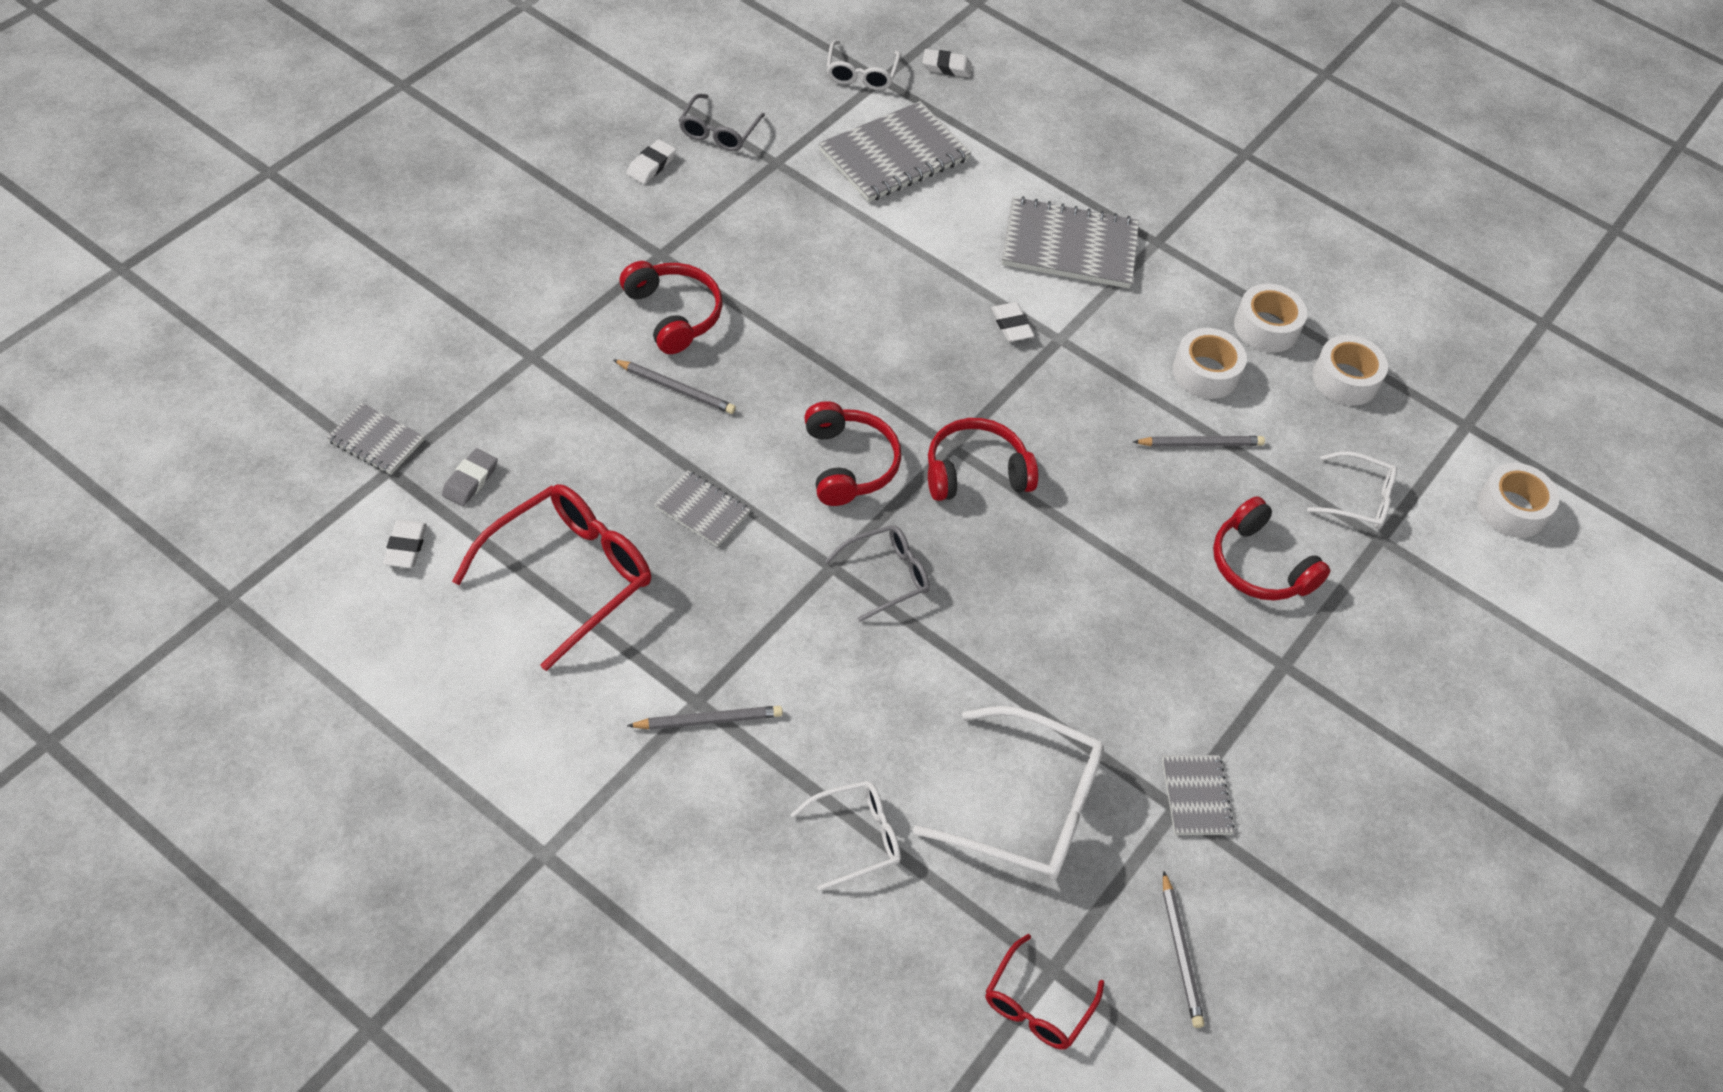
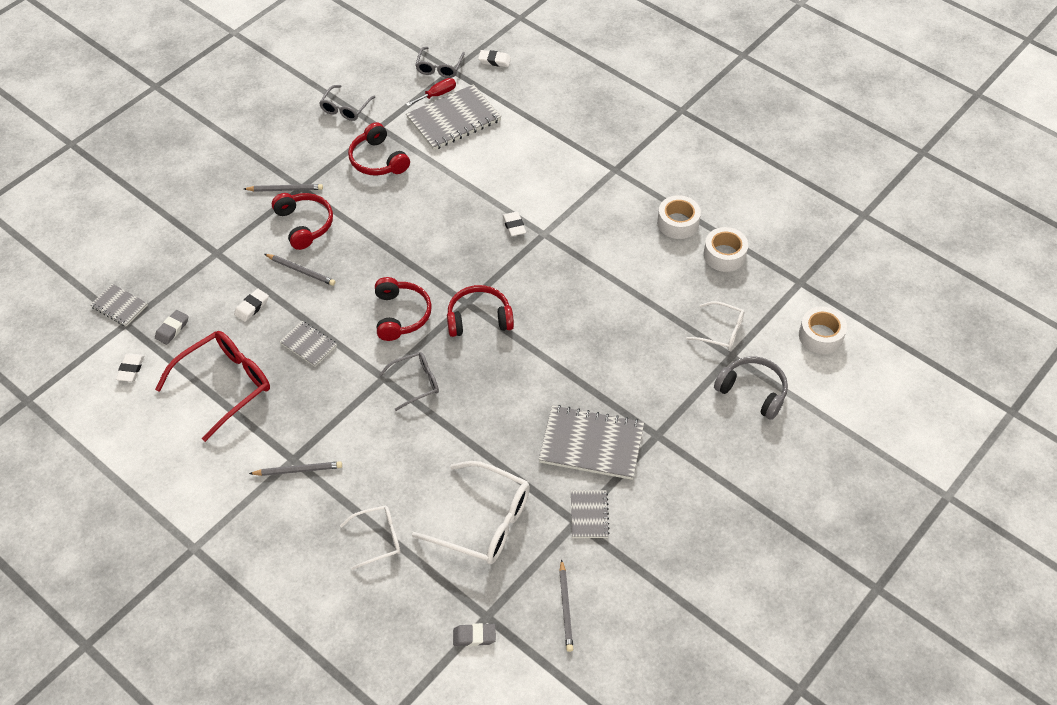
camera: 10 degrees right, 0 degrees up
(651, 165) = (301, 131): white eraser -> white eraser (252, 307)
(861, 73) = (439, 67): white glasses -> grey glasses
(862, 116) = (437, 95): none -> red screwdriver
(1037, 1004) = (474, 636): red glasses -> grey eraser
(1069, 246) = (558, 174): grey notebook -> grey notebook (591, 444)
(1200, 444) = (624, 298): grey pencil -> grey pencil (285, 189)
(1205, 372) = (634, 253): white tape -> none
(1259, 566) = (650, 374): red headphones -> red headphones (378, 160)
(1422, 596) = (752, 391): none -> grey headphones

